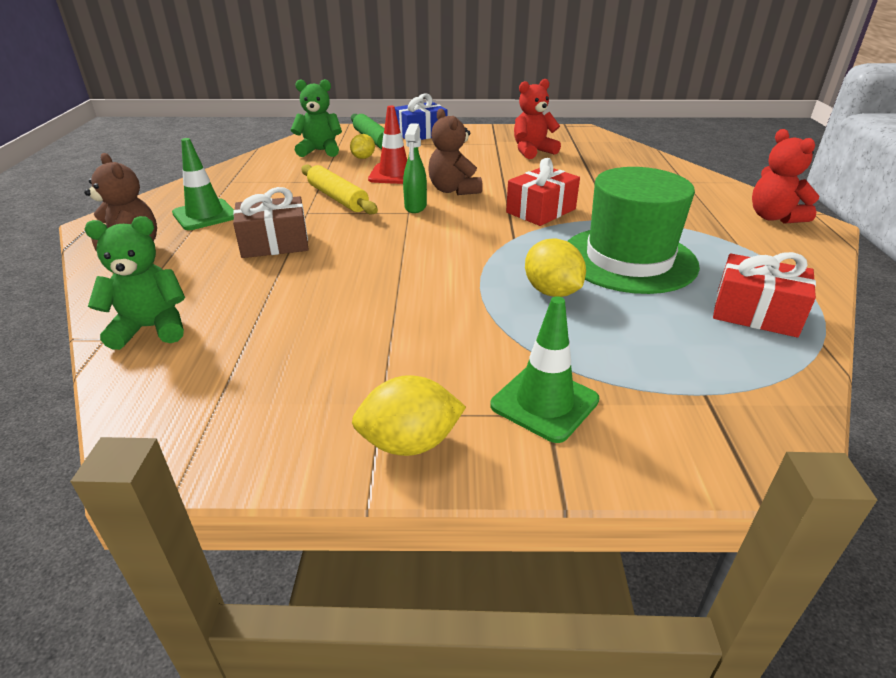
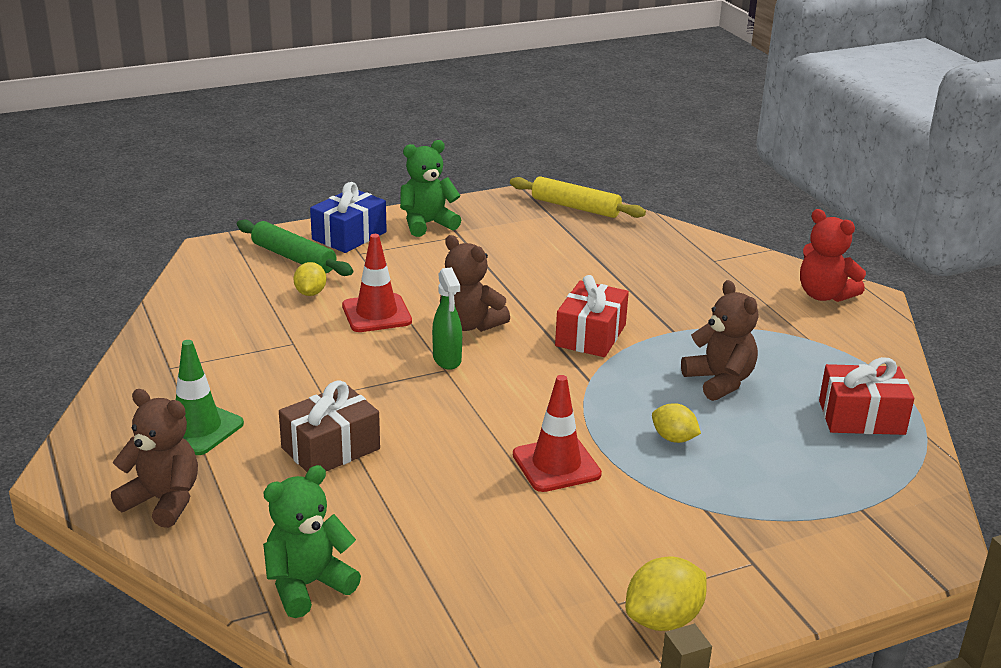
camera: 25 degrees left, 5 degrees down
(320, 151) = (239, 292): green teddy bear -> green teddy bear (427, 224)
(338, 198) = (341, 366): yellow rolling pin -> yellow rolling pin (575, 207)
(431, 289) = (556, 465): none -> red traffic cone
(532, 151) = (515, 242): red teddy bear -> none
(544, 403) = (744, 553): green traffic cone -> none
(552, 292) = (673, 438): yellow lemon -> yellow lemon, size x0.65
(628, 259) = (719, 381): green hat -> brown teddy bear

